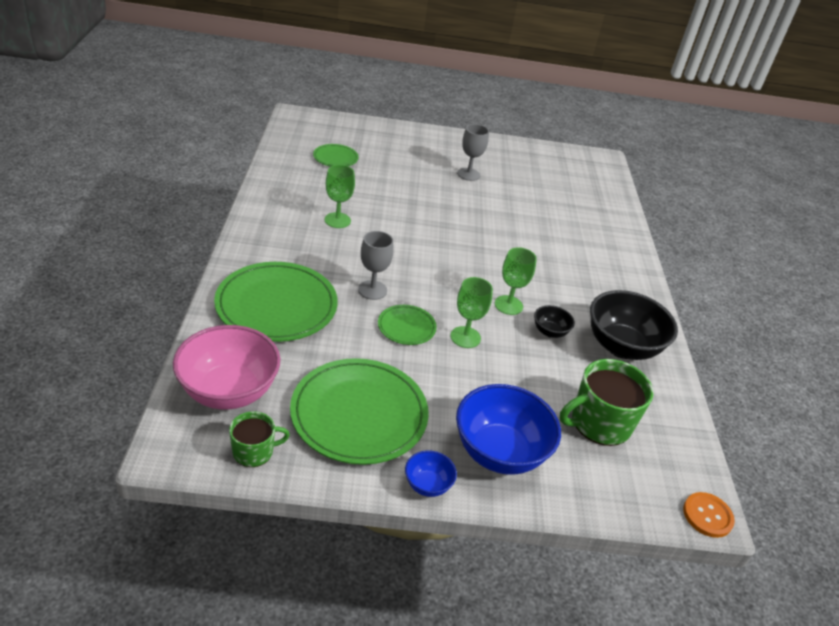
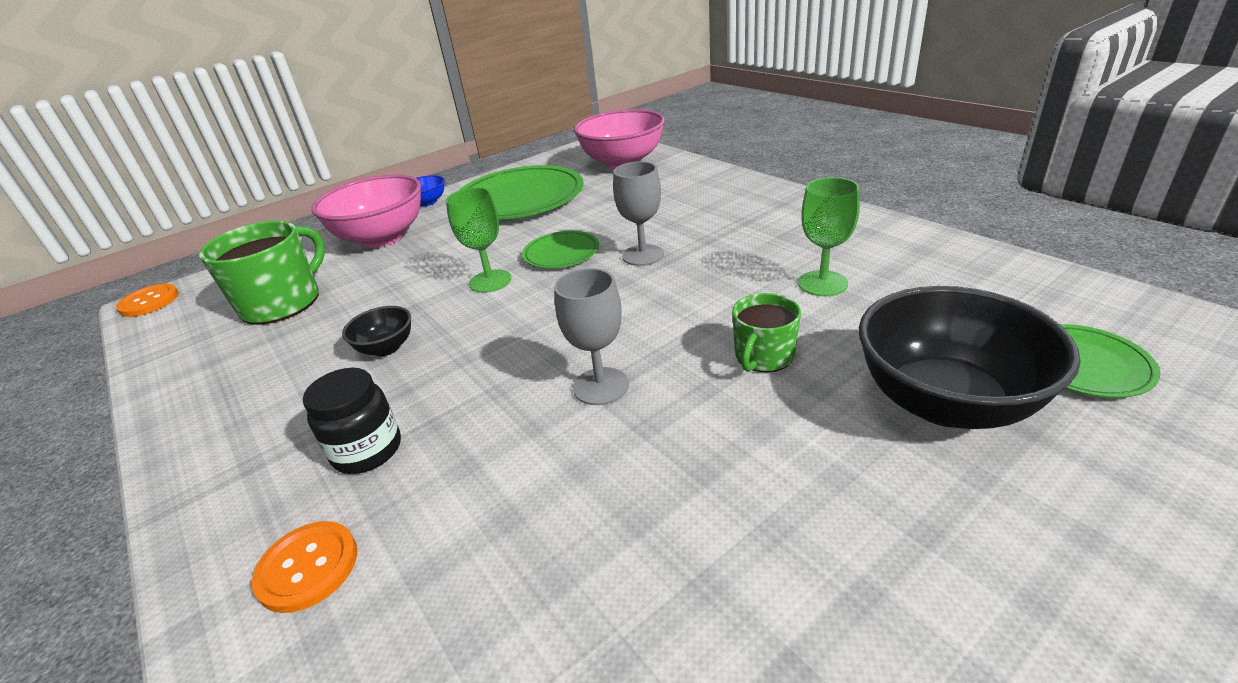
camera: 150 degrees right, 5 degrees down
(254, 451) = (560, 160): green mug -> green mug (763, 356)
(276, 305) = (693, 200): green plate -> none
(468, 174) = (887, 581): grey goblet -> grey goblet (601, 386)
(499, 452) = (382, 238): blue bowl -> pink bowl
(508, 305) = (469, 342): green goblet -> none
(580, 286) = (367, 451): none -> black jar
(611, 264) = (308, 567): none -> orange button
(621, 346) = (260, 396): black bowl -> black bowl (945, 402)

